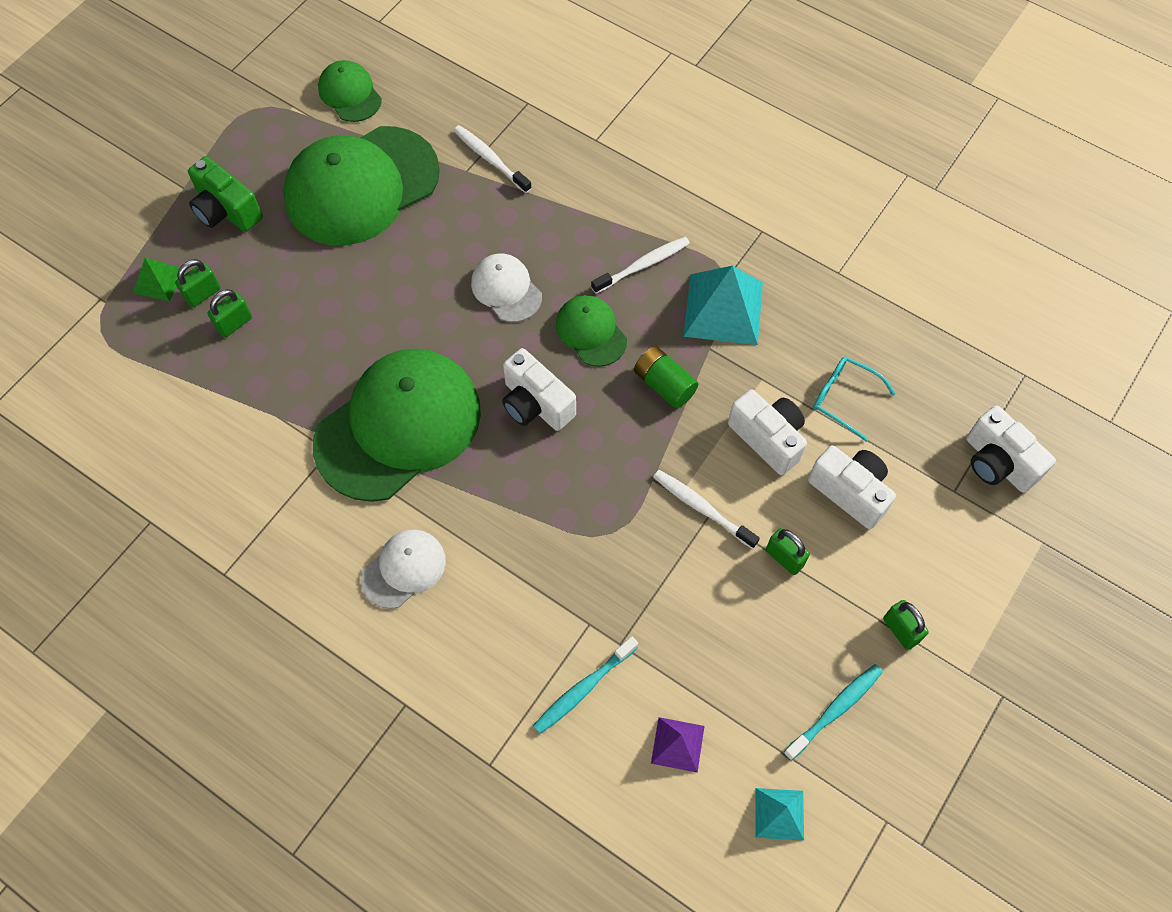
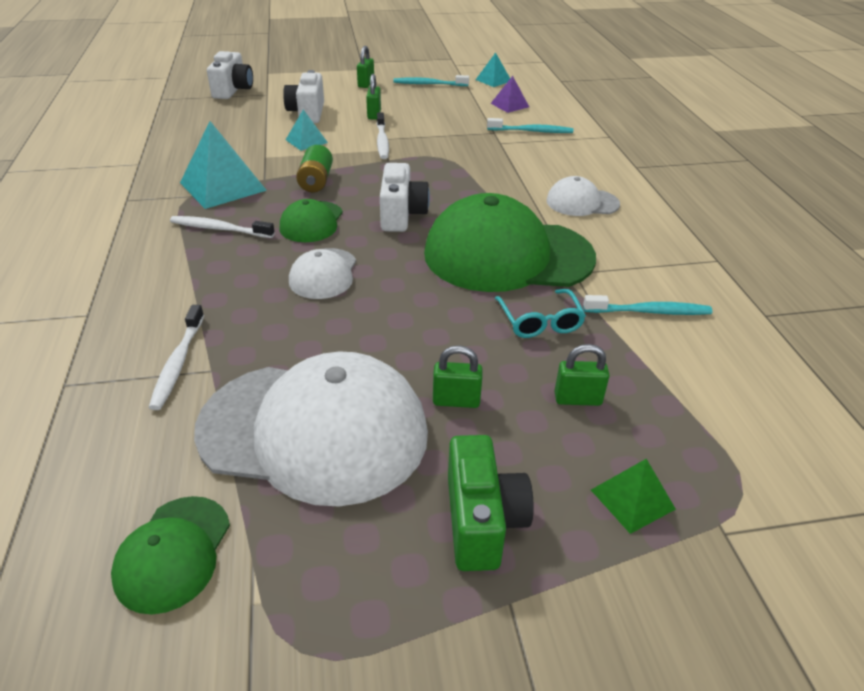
camera: 135 degrees left, 25 degrees down
(203, 294) = (589, 448): green padlock -> green padlock (456, 401)
(240, 449) = (649, 312): none -> turquoise toothbrush
(361, 186) = (314, 431): green cap -> white cap
(768, 438) = (306, 141): white camera -> turquoise pyramid
(844, 398) = (245, 132): turquoise glasses -> turquoise glasses (540, 322)

